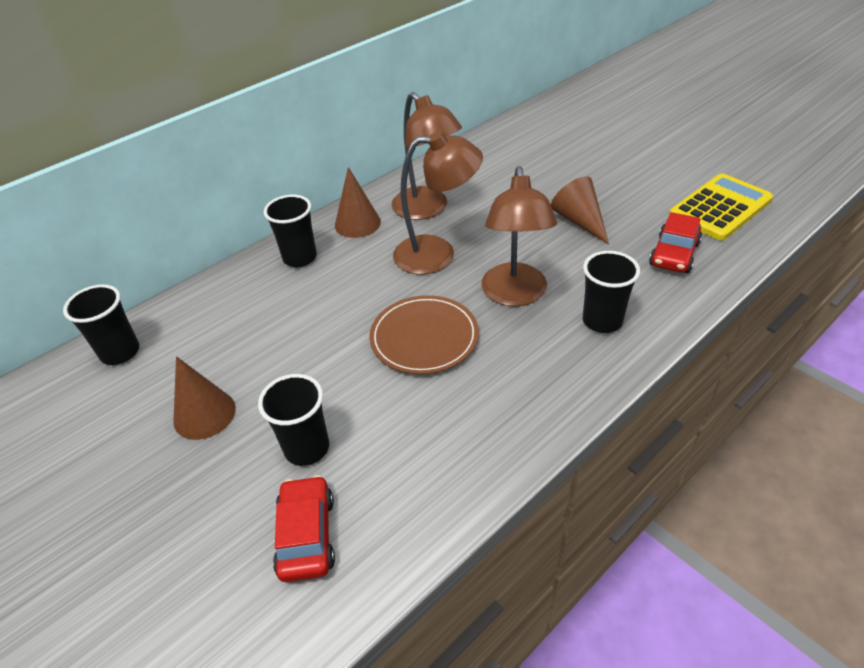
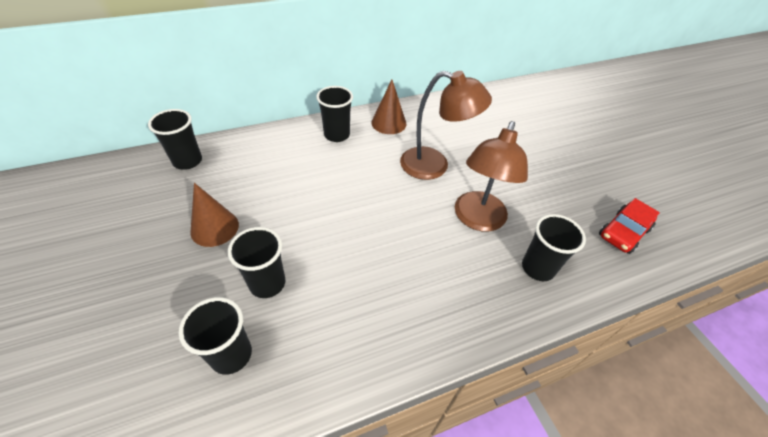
camera: 15 degrees right, 5 degrees up
(307, 535) = (231, 355): red car -> black cup
(424, 337) = (393, 228): brown plate -> none
(427, 209) = (443, 129): brown lamp -> none
(579, 221) = (556, 177): brown cone -> none
(720, 208) = (680, 206): yellow calculator -> none

